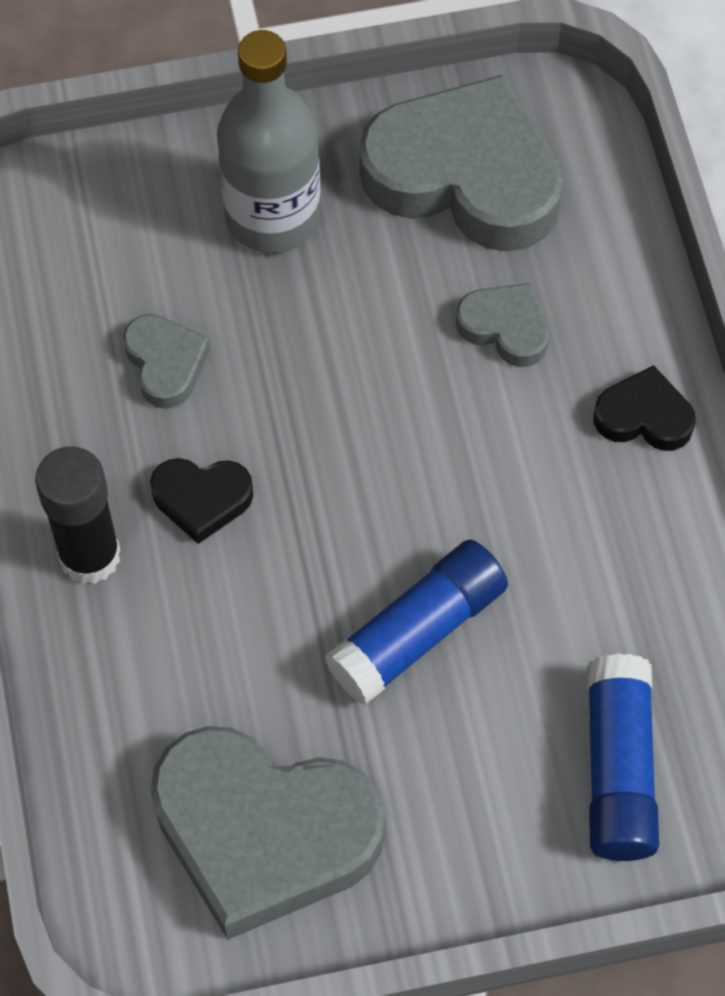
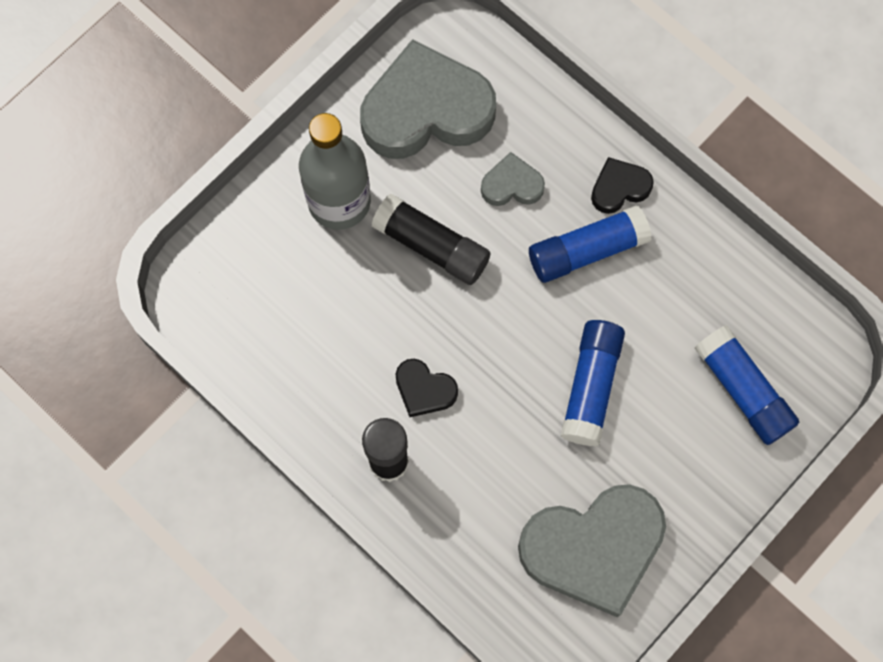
camera: 35 degrees left, 10 degrees up
(165, 363) = (346, 326): grey heart -> none
(202, 499) = (424, 390): black heart -> black heart turned 60 degrees clockwise
(346, 337) = (431, 246): none -> black glue stick
(541, 465) = (587, 250): none -> blue glue stick

